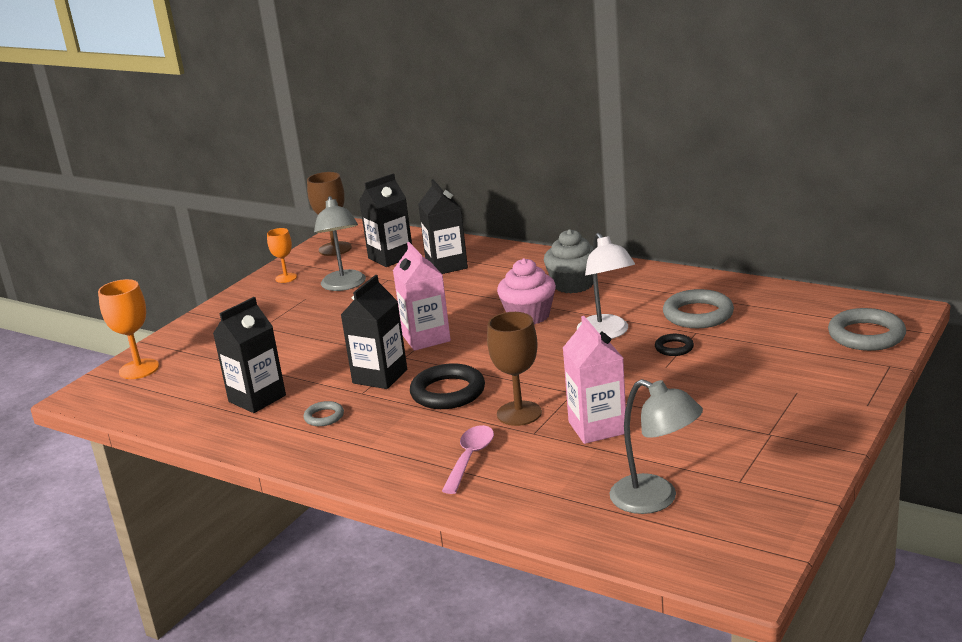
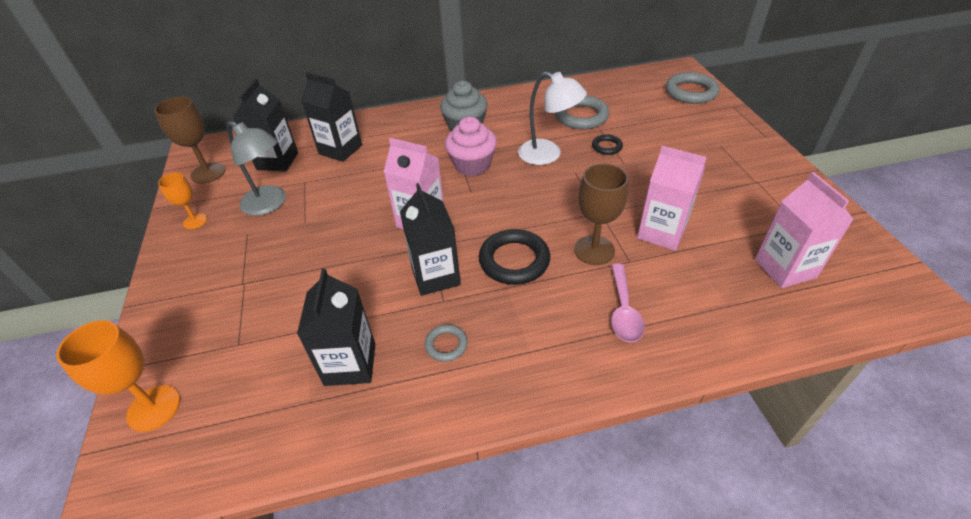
camera: 45 degrees left, 20 degrees up
(470, 458) = (623, 311): pink spoon -> pink spoon turned 150 degrees counterclockwise
(656, 499) = (785, 268): grey lamp -> pink carton

